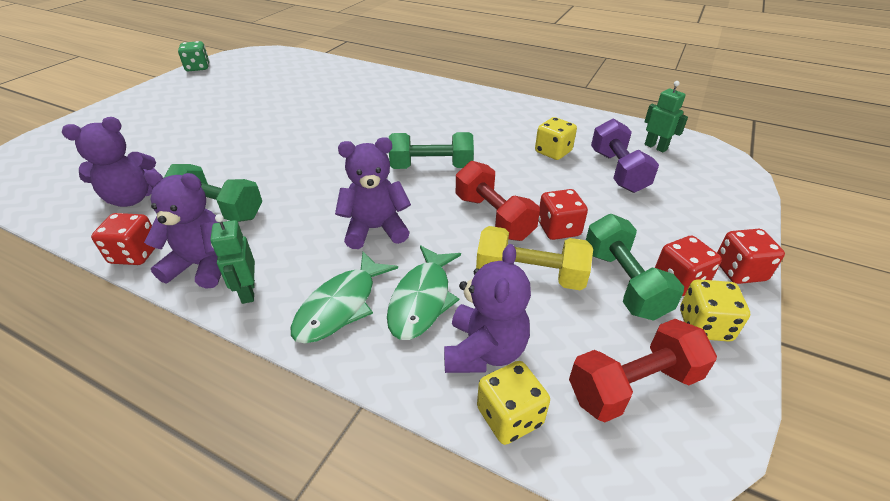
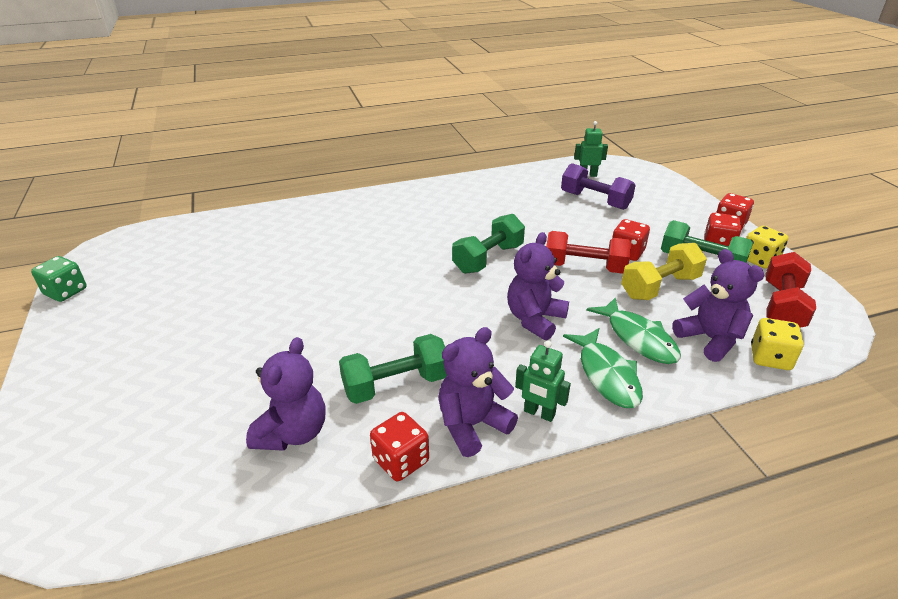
camera: 45 degrees left, 5 degrees down
(553, 152) = (541, 207): yellow dice -> none

